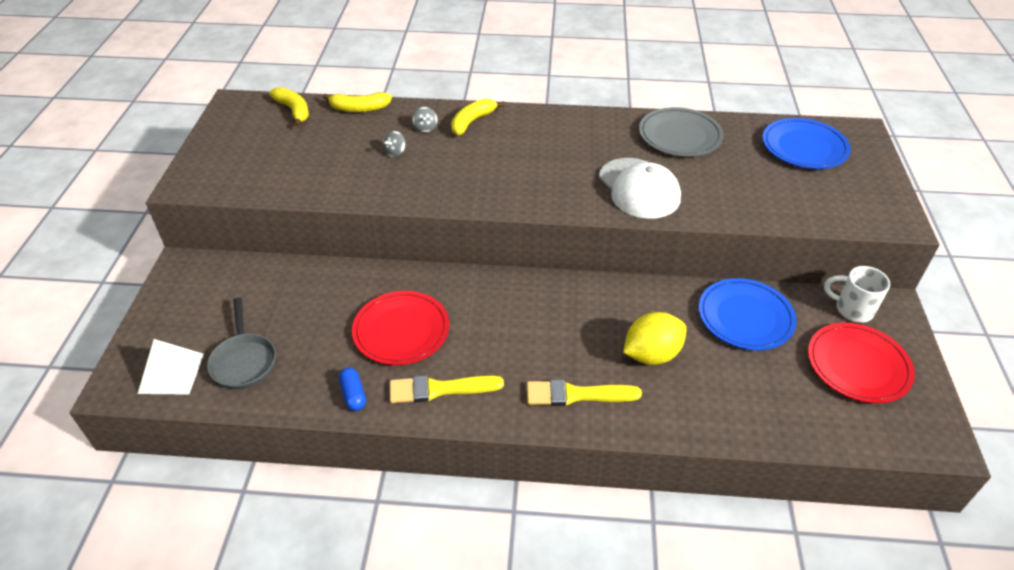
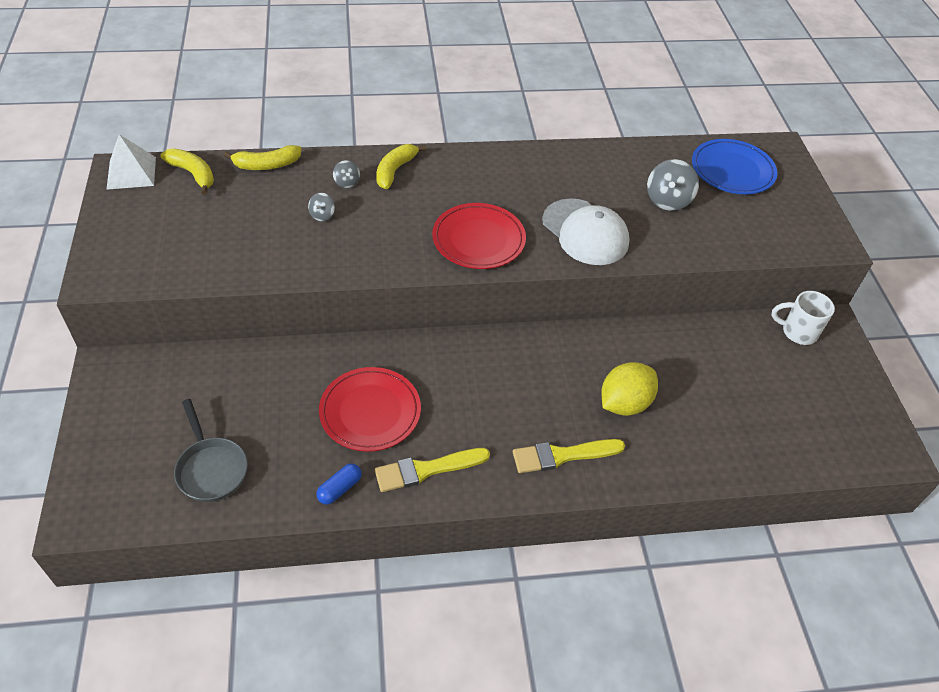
camera: 15 degrees left, 5 degrees up
(171, 373) = (134, 494): white pyramid -> white pyramid (131, 173)
(353, 394) = (339, 488): blue capsule -> blue capsule turned 75 degrees clockwise
(679, 136) = (611, 168): grey plate -> none
(730, 168) = (668, 200): none -> grey spinning top
(745, 317) = (703, 352): blue plate -> none
(858, 365) = (813, 389): red plate -> red plate (478, 239)

